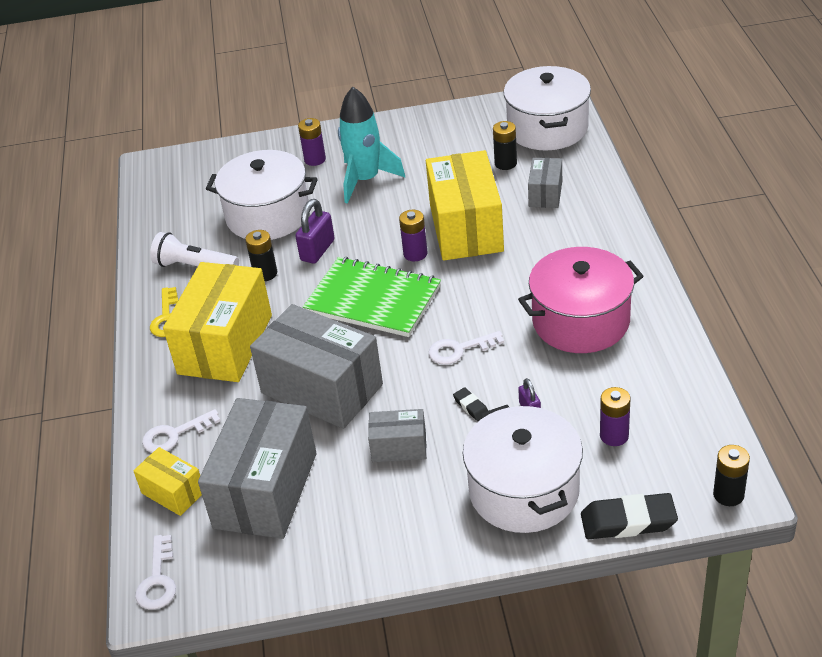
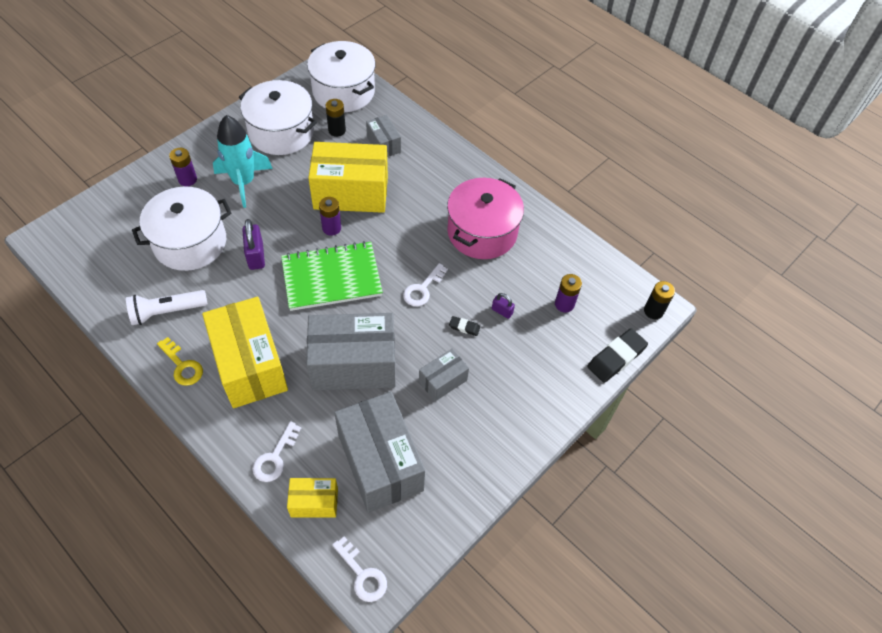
camera: 45 degrees left, 15 degrees up
(265, 273) = (231, 292): black battery -> none
(466, 228) = (351, 193): yellow box -> yellow box turned 45 degrees counterclockwise
(524, 491) = (543, 370): white pot -> white pot (281, 132)

